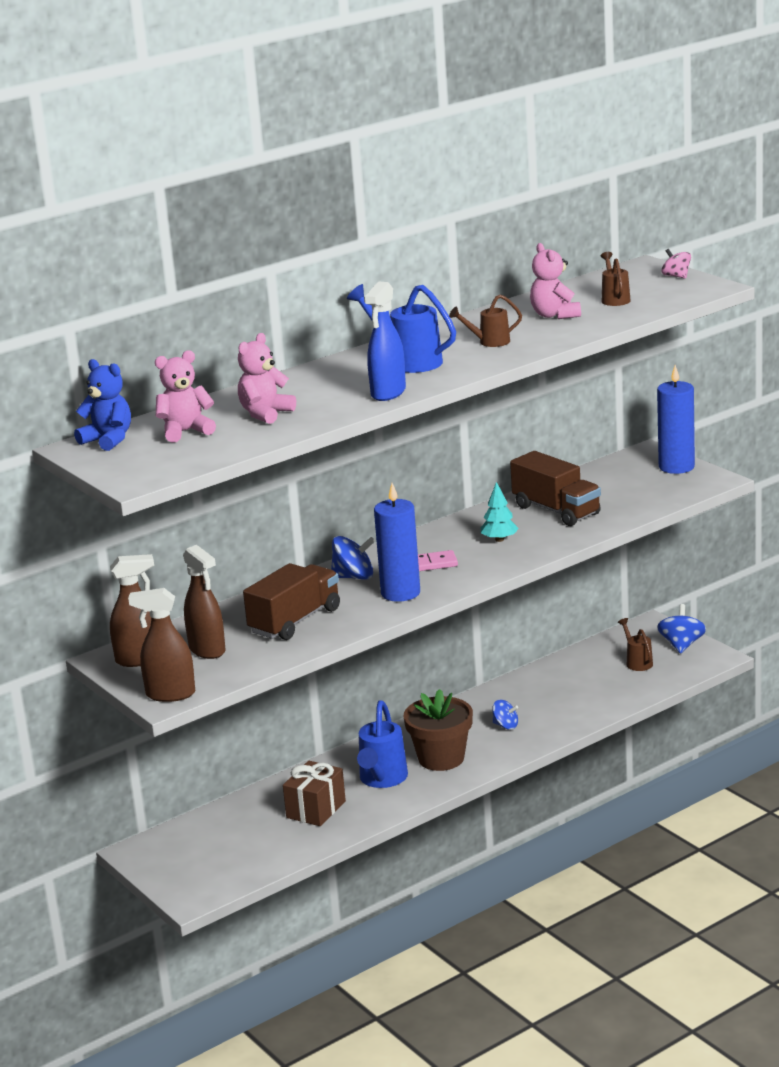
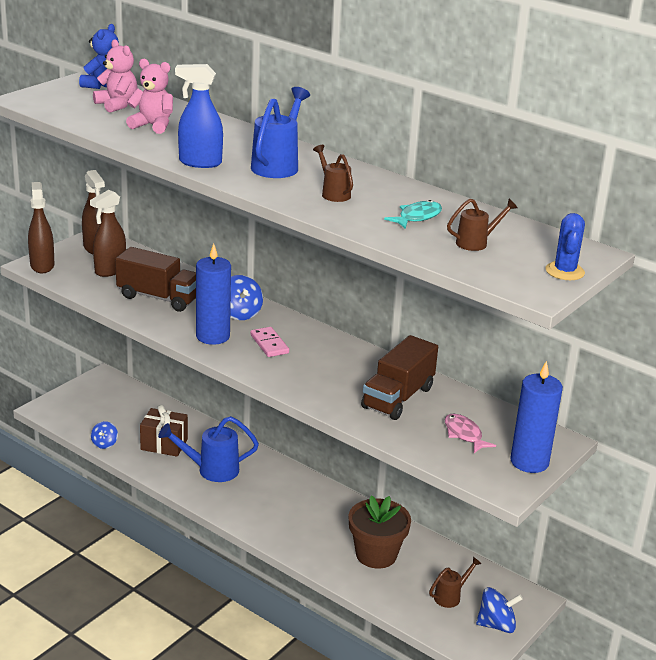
camera: 70 degrees right, 5 degrees up
(441, 758) = (249, 496): brown flower pot -> brown flower pot (376, 554)
(499, 539) = (326, 373): turquoise tree -> none
(505, 725) = (310, 525): blue spinning top -> blue spinning top (104, 443)
(554, 315) = (417, 217): pink teddy bear -> turquoise fish
(627, 488) = (464, 434): none -> pink fish
(676, 276) = (565, 271): pink spinning top -> blue cactus

